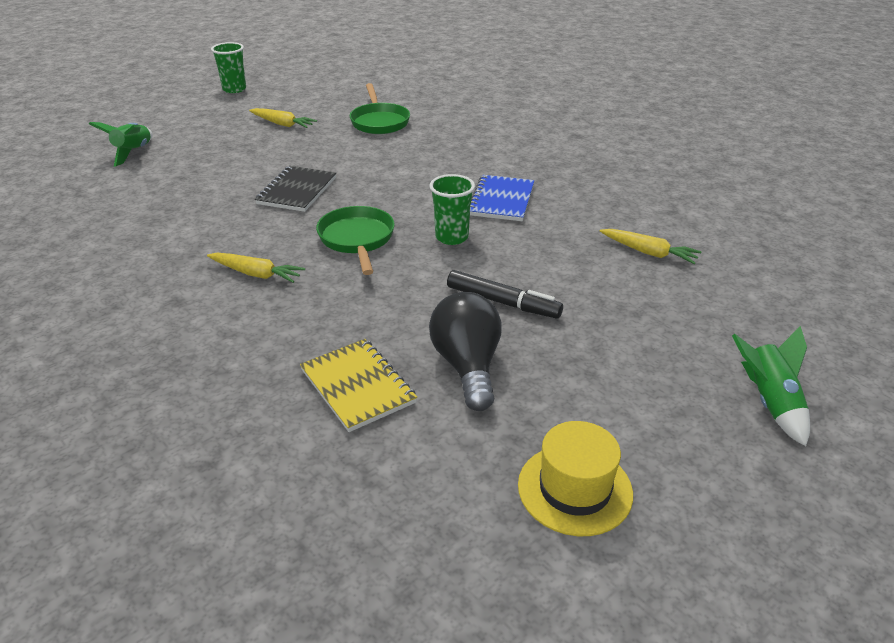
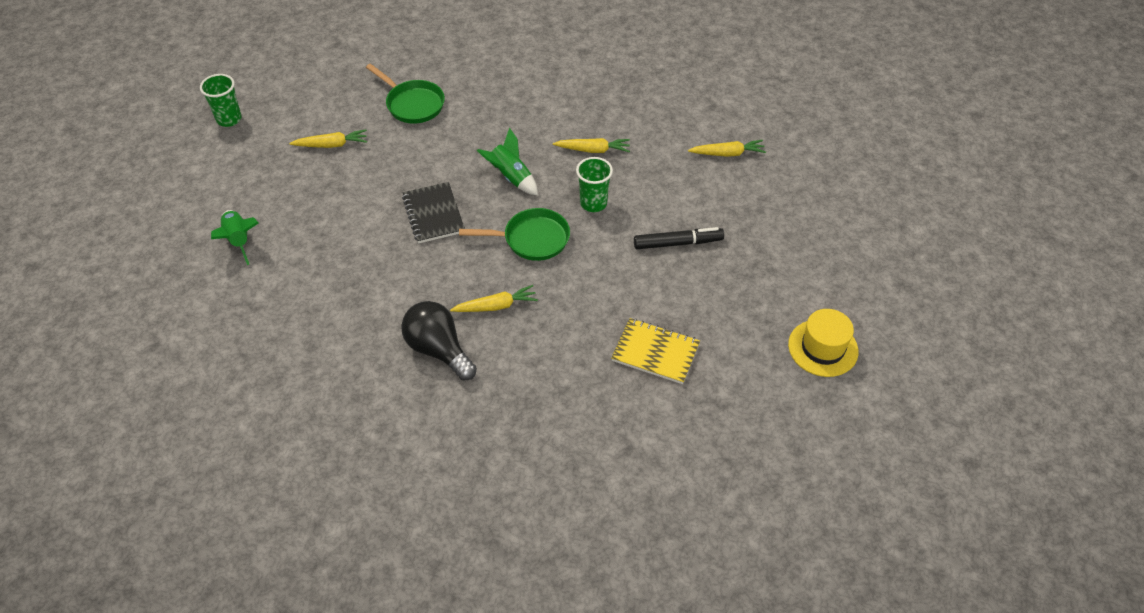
camera: 35 degrees left, 15 degrees up
(357, 240) = (531, 239): green pan -> green pan turned 135 degrees clockwise
(467, 366) = (702, 303): black light bulb -> black light bulb (438, 349)
(501, 200) = (593, 150): blue notebook -> yellow carrot
(769, 402) = (871, 239): green rocket -> green rocket (511, 177)

